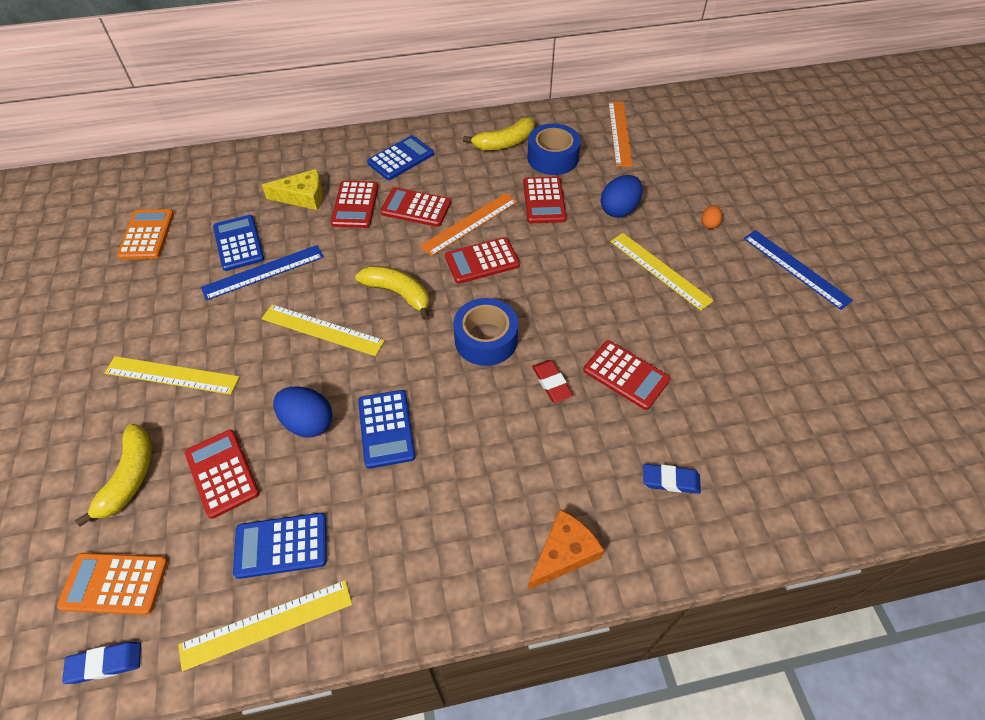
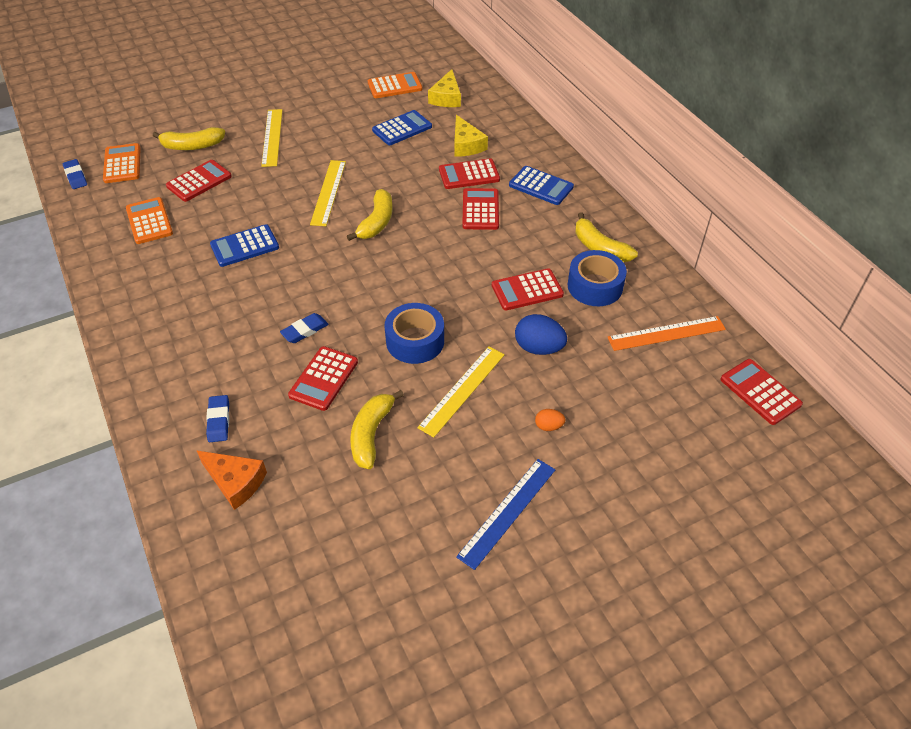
camera: 75 degrees right, 5 degrees down
(204, 195) = (446, 97): none -> yellow cheese
(263, 272) = (376, 148): blue ruler -> none
(267, 624) = (97, 230): yellow ruler -> none
(281, 545) = (149, 221): blue calculator -> orange calculator
(308, 422) = (244, 207): blue egg -> none
(470, 224) = (474, 246): orange ruler -> none
(482, 261) = (430, 263): red calculator -> red calculator (760, 392)
(486, 339) = (341, 282): blue tape -> blue tape (415, 341)
(551, 383) = (305, 330): red eraser -> blue eraser
(563, 553) = (149, 361): orange cheese -> orange cheese (235, 482)
(704, 346) = (371, 434): none -> yellow banana

